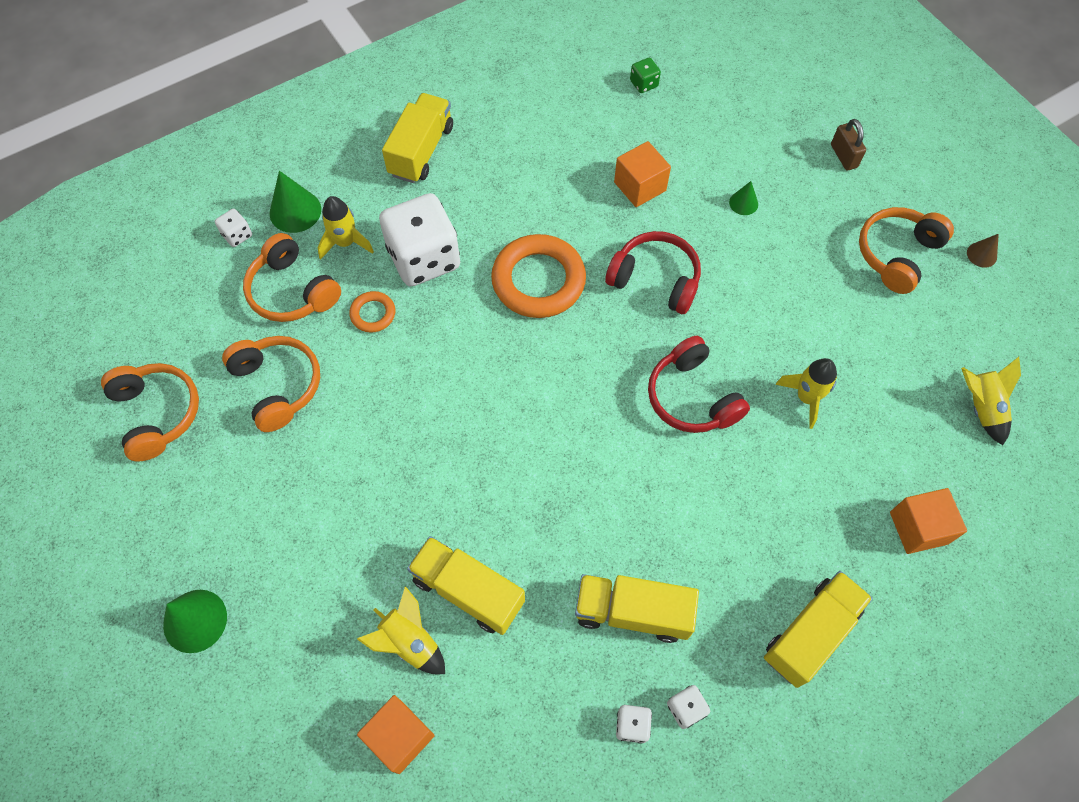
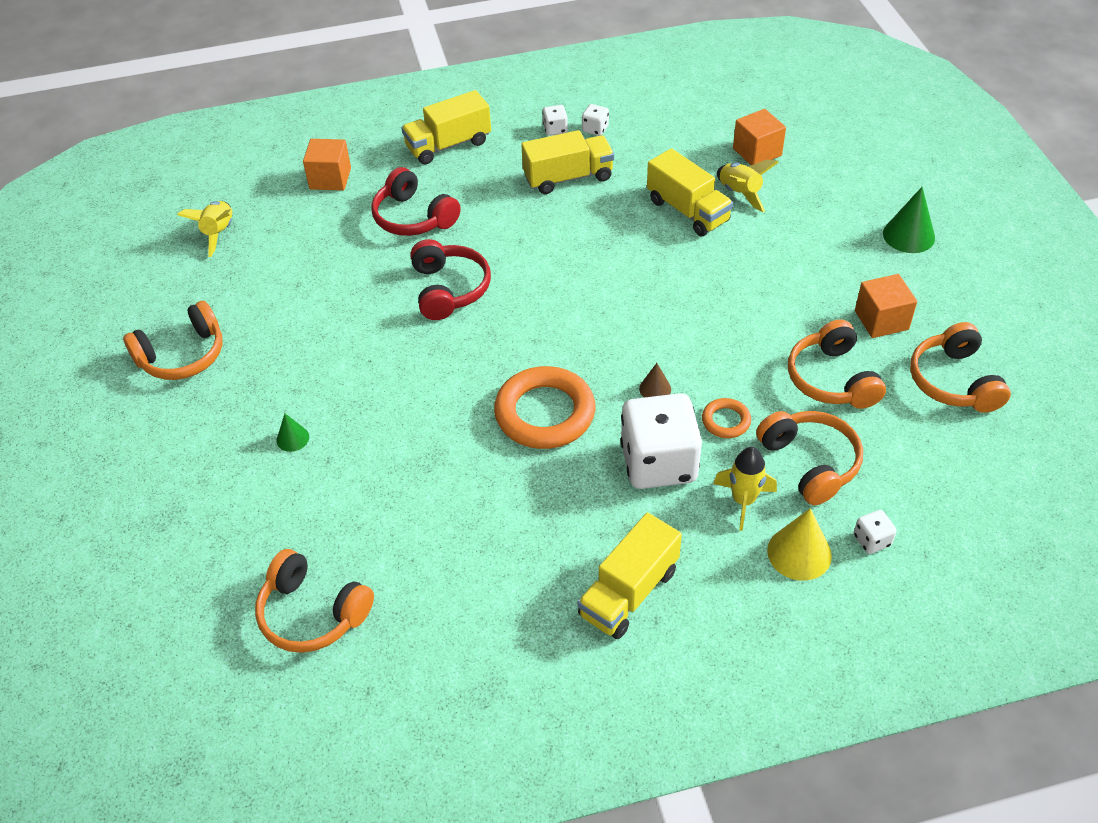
camera: 160 degrees left, 15 degrees down
(295, 211) = (799, 553): green cone -> yellow cone
(632, 612) = (568, 177): yellow truck -> yellow truck turned 45 degrees counterclockwise
(640, 186) = (391, 483): orange cube -> orange cube (881, 320)
(644, 84) = (312, 613): green dice -> orange headphones
(655, 280) = (428, 387): red headphones -> red headphones (413, 217)
(806, 398) = (353, 268): yellow rocket -> none
(843, 156) = (151, 461): brown padlock -> none
(981, 254) = (107, 337): brown cone -> brown cone (655, 389)

